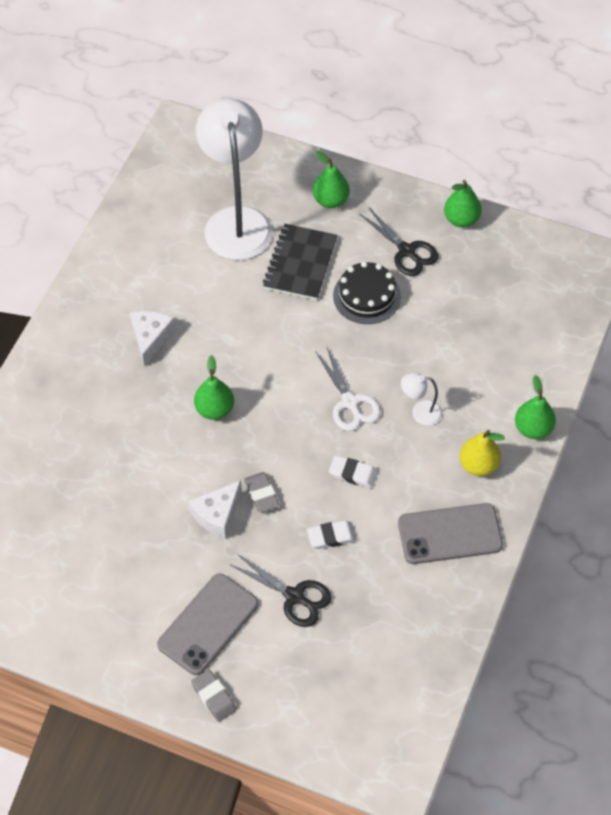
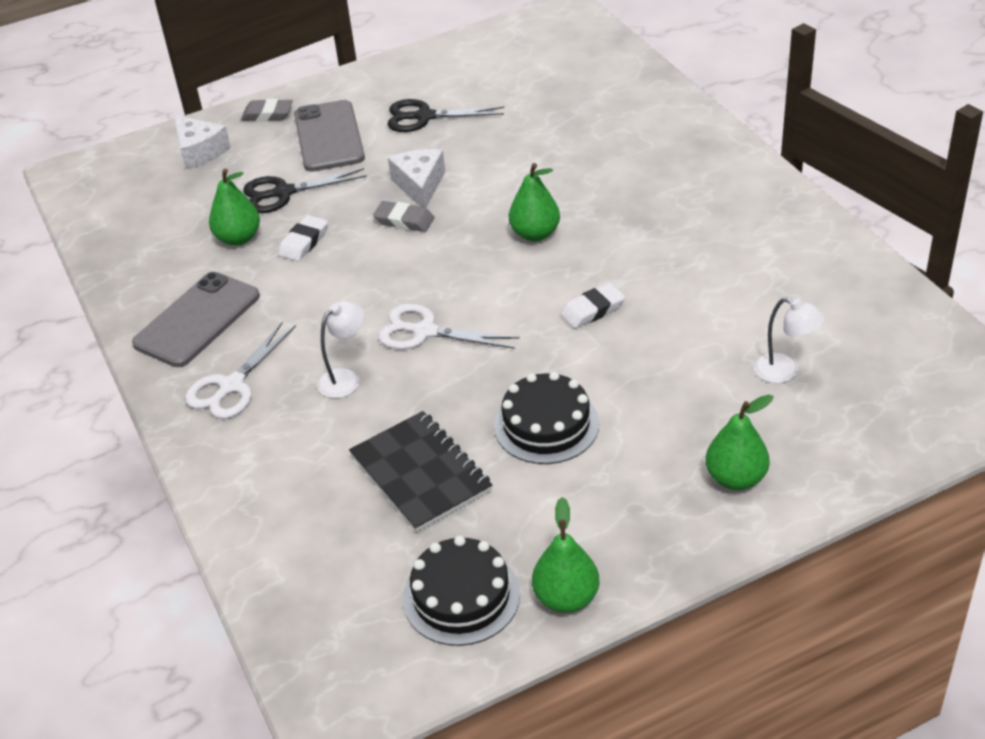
camera: 135 degrees right, 15 degrees down
(150, 338) = (676, 230): white cheese -> white cheese (199, 151)
(236, 221) = (785, 372): white lamp -> white lamp, size x0.41
(300, 263) = (658, 393): black notebook -> black notebook (421, 473)
(353, 474) = (345, 290): white eraser -> white eraser (592, 310)
(406, 251) = (573, 504): black scissors -> black scissors (424, 117)
(478, 465) = (232, 386): yellow pear -> white scissors
(499, 257) = (461, 596): none -> black cake
(533, 428) = (209, 459): green pear -> green pear (238, 238)

